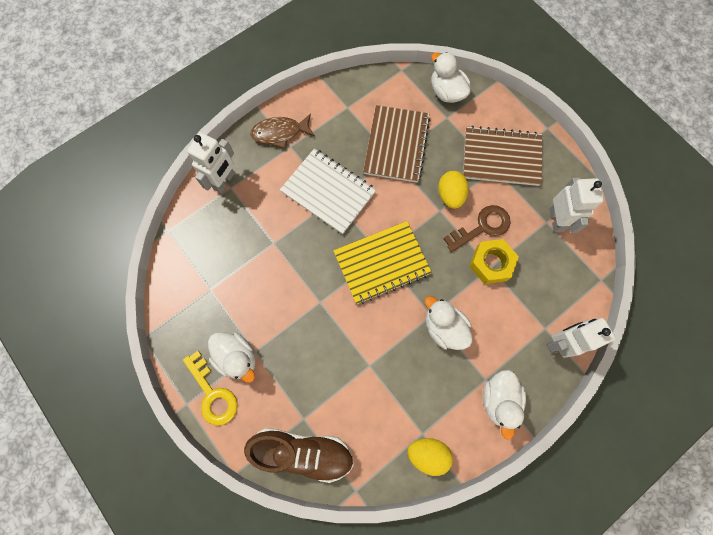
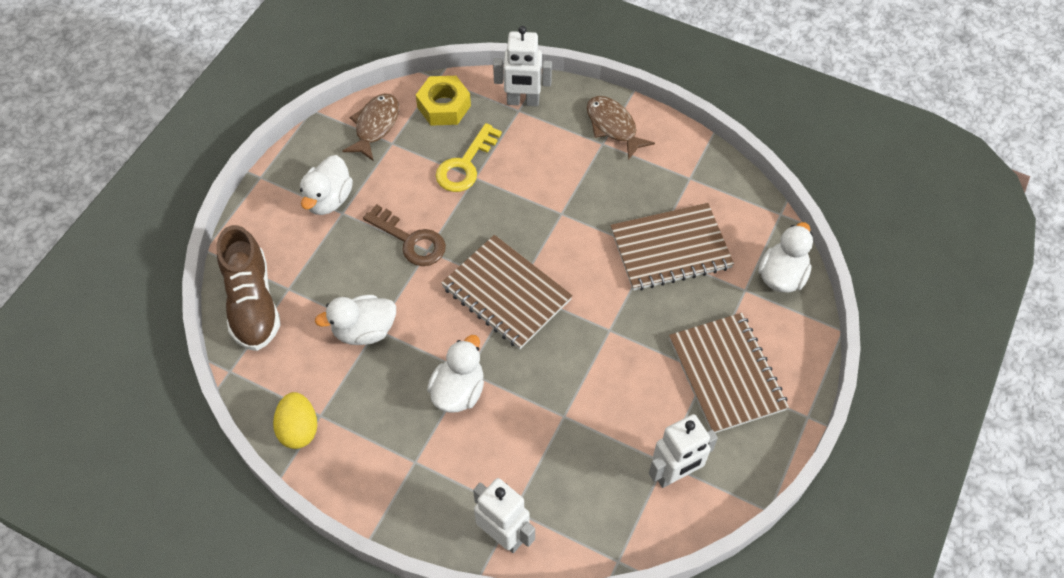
camera: 65 degrees right, 15 degrees down
(186, 295) = (375, 126): none -> brown fish
(212, 393) = (281, 194): yellow key -> yellow key (465, 165)
(328, 192) = (566, 204): white notebook -> none
(382, 263) = (506, 293): yellow notebook -> brown notebook
(450, 195) = (637, 334): yellow egg -> none
(482, 227) = (614, 386): brown key -> brown key (410, 240)
(491, 263) = (569, 414): yellow nut -> yellow nut (444, 106)
(498, 400) = (396, 485): white duck -> white duck (364, 330)

